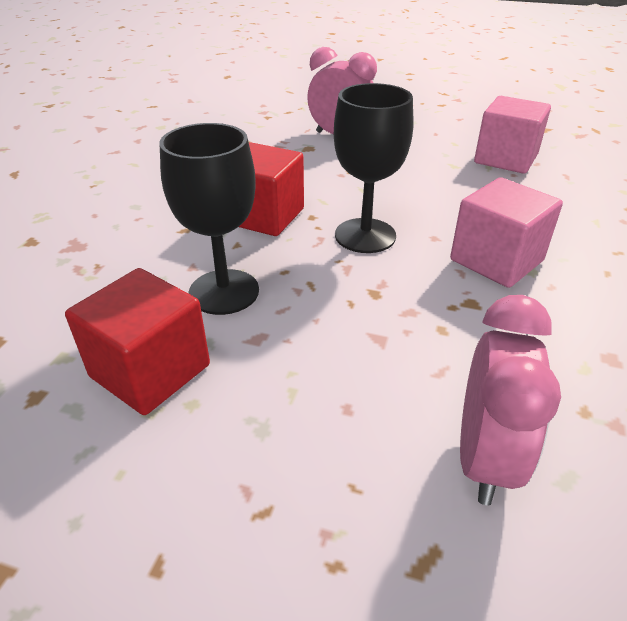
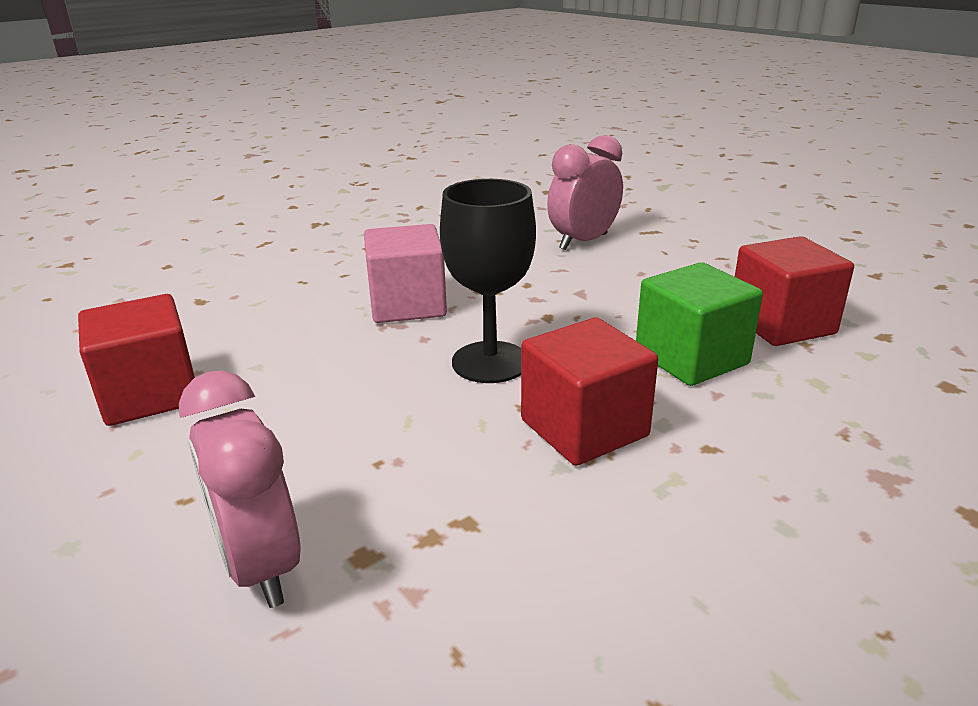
camera: 145 degrees left, 10 degrees down
(224, 292) = (691, 358): black goblet -> green cube
(505, 159) = (150, 394): pink cube -> red cube

